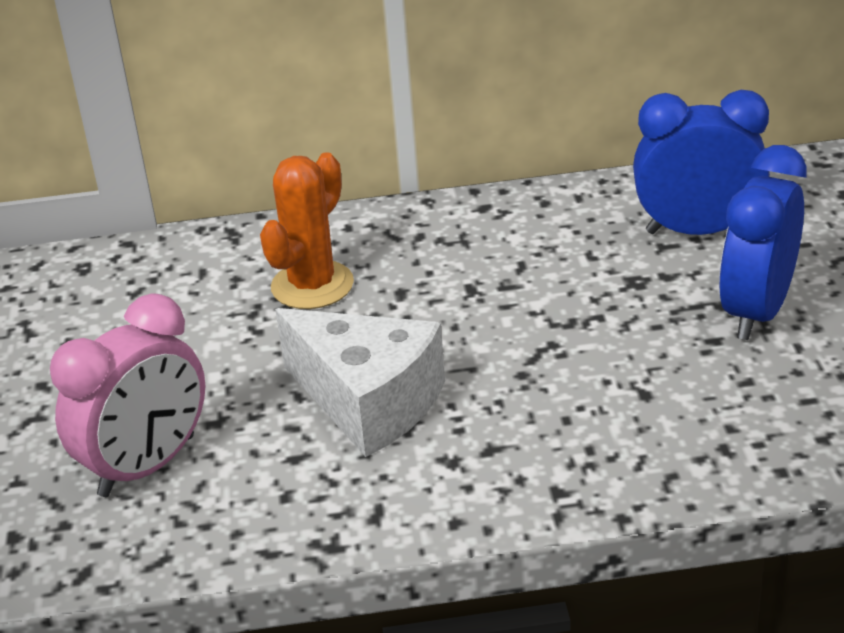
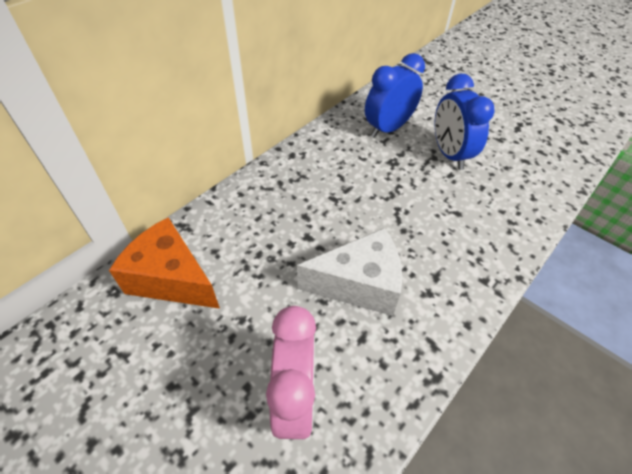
camera: 45 degrees left, 15 degrees up
(155, 284) = (171, 278): none -> orange cheese
(312, 285) = (259, 234): orange cactus -> none

